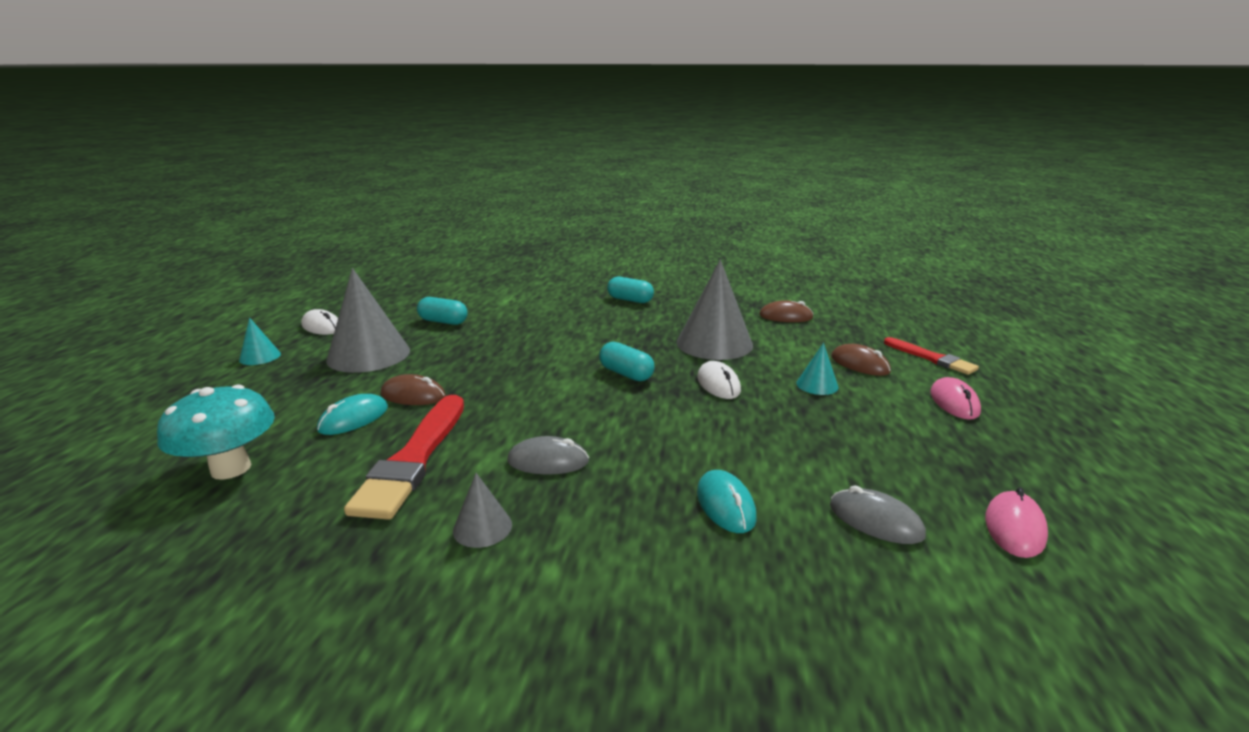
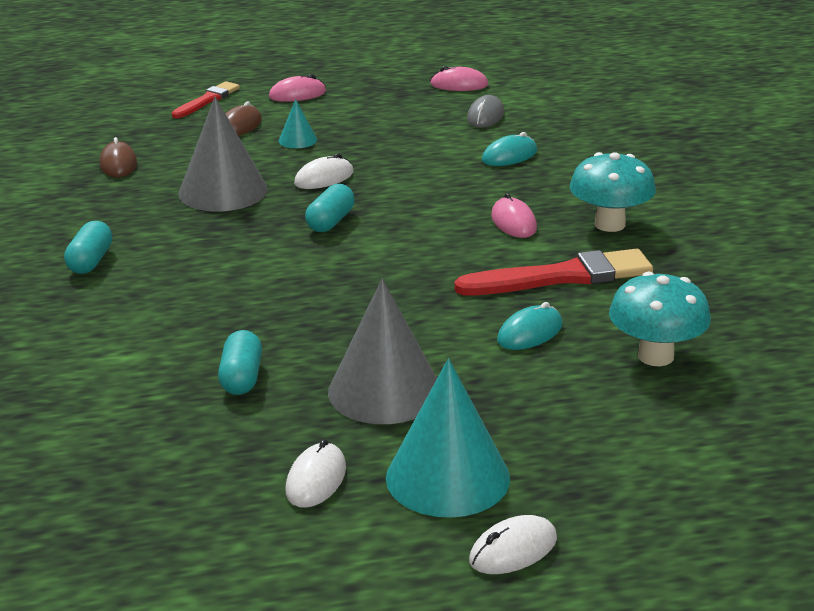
camera: 110 degrees left, 5 degrees up
(174, 361) = (513, 550): none -> white mouse
(260, 357) = (447, 477): turquoise cone -> turquoise cone, size x2.14
(354, 419) = (529, 333): turquoise mouse -> turquoise mouse turned 60 degrees counterclockwise
(413, 395) = (460, 319): brown mouse -> none
(482, 527) = (610, 224): grey cone -> turquoise mushroom
(548, 461) = (513, 222): grey mouse -> pink mouse

